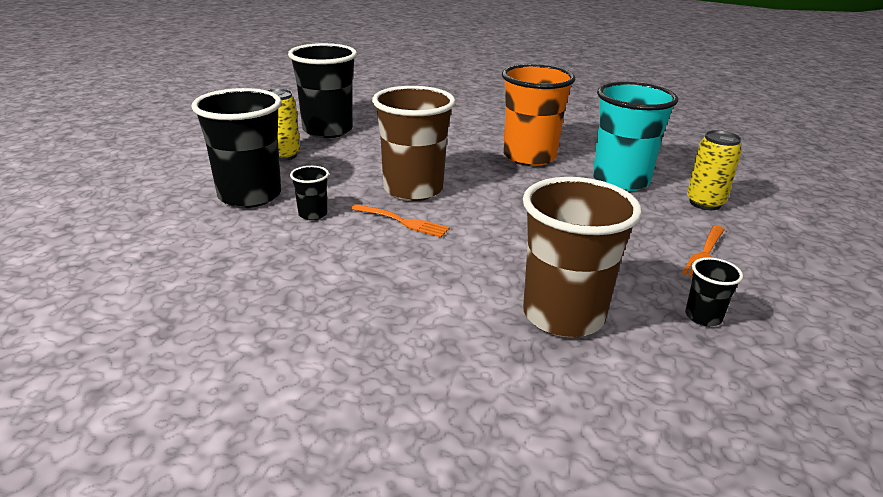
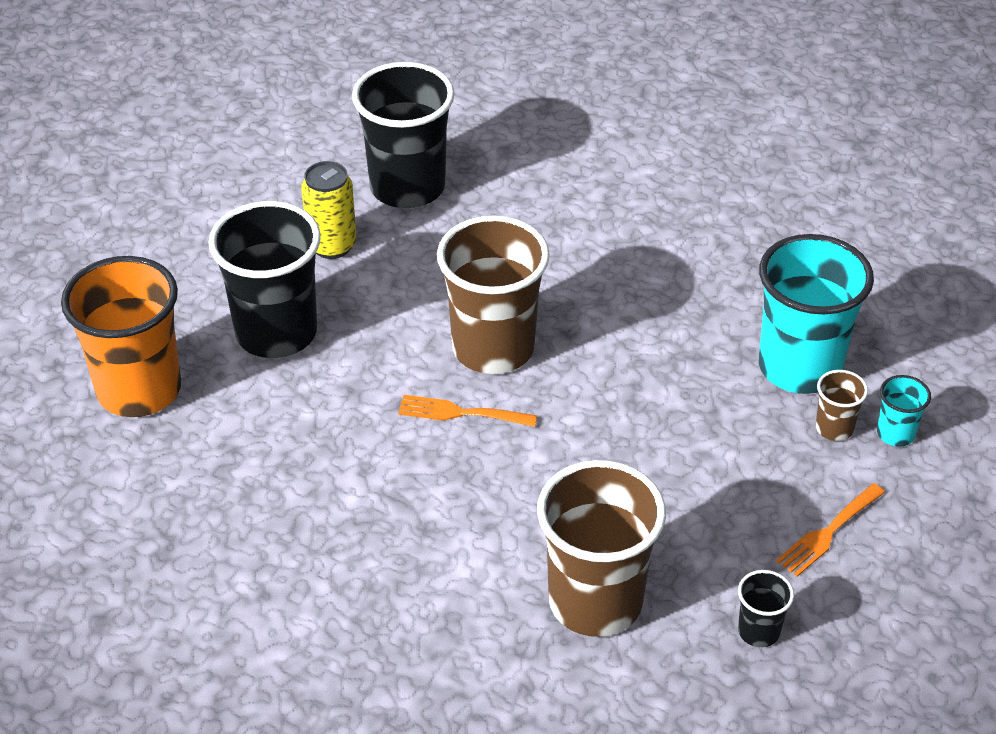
camera: 15 degrees right, 15 degrees up
(313, 214) = (350, 382): black cup -> none
(403, 221) = (460, 413): orange fork -> orange fork turned 150 degrees clockwise
(529, 157) = (689, 292): orange cup -> orange cup (139, 390)
(664, 204) = (834, 428): none -> brown cup
(705, 203) = (895, 434): yellow can -> turquoise cup

